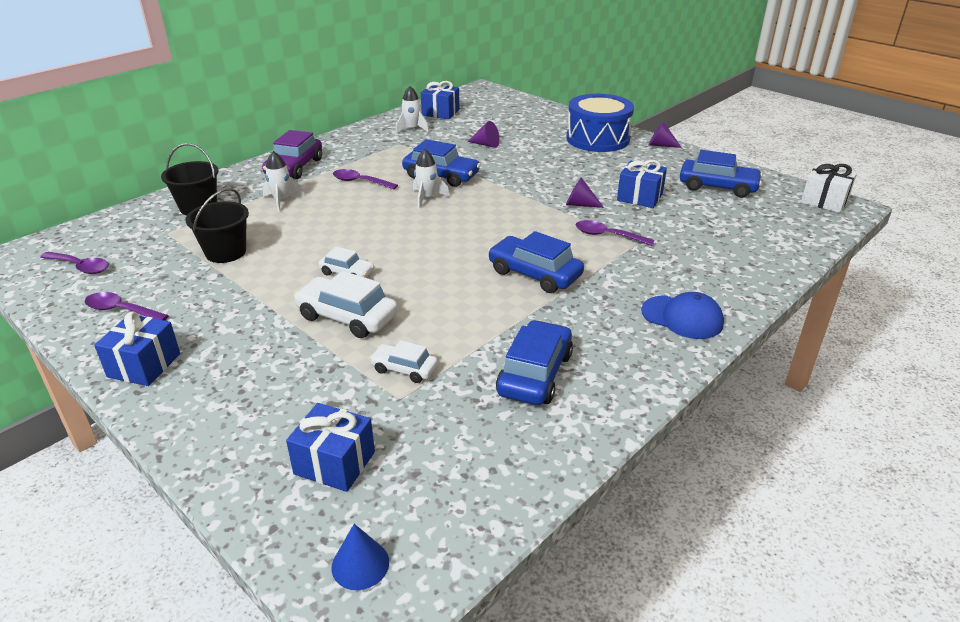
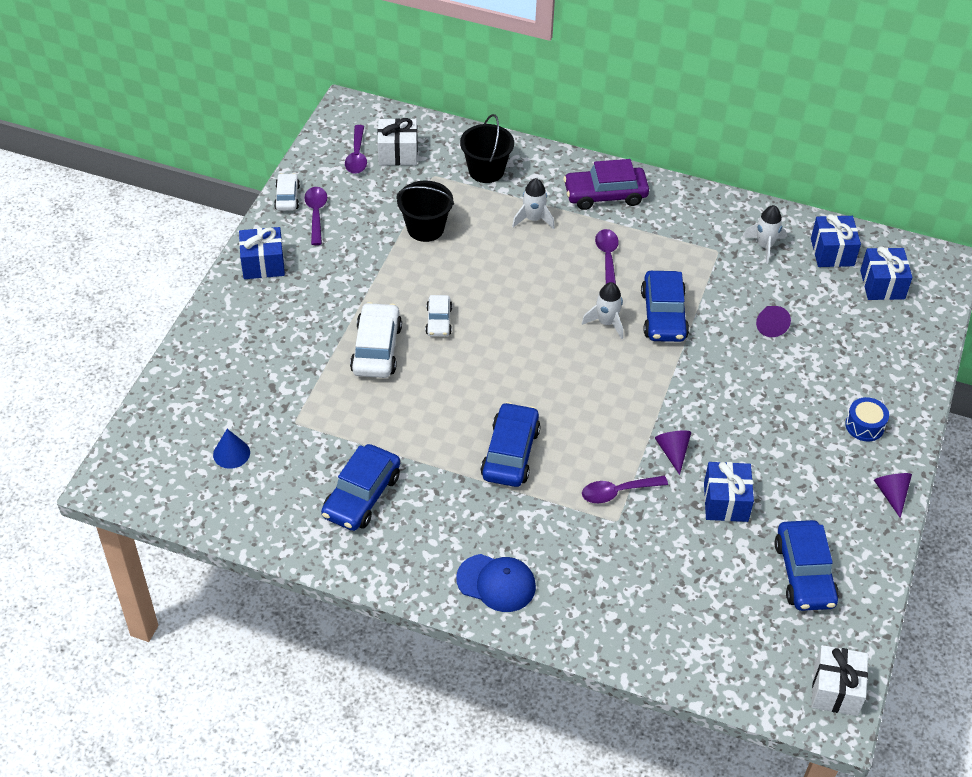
camera: 65 degrees right, 15 degrees up
(112, 244) = (398, 153): none -> white gift
(334, 463) = (216, 414): blue gift -> blue gift (882, 285)
(360, 564) = (141, 462): blue cone -> blue cone (231, 453)
(404, 369) = (329, 412): white car -> white car (287, 197)
(534, 374) = (362, 496): blue car -> blue car turned 120 degrees clockwise
(597, 139) = (864, 426): blue drum -> blue drum, size x0.45
(607, 236) = (617, 492): purple spoon -> purple spoon turned 105 degrees counterclockwise
(682, 317) = (496, 583): blue cap -> blue cap turned 75 degrees counterclockwise

